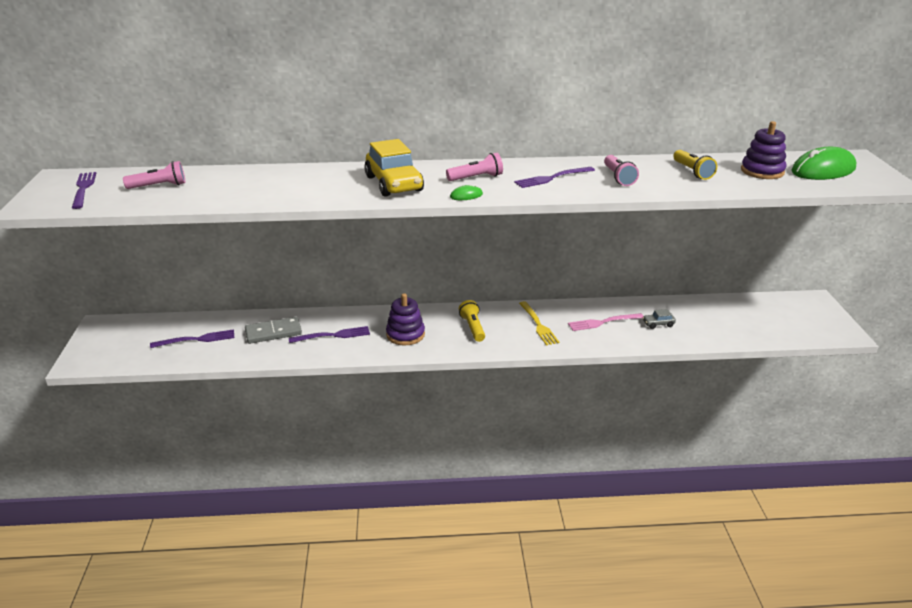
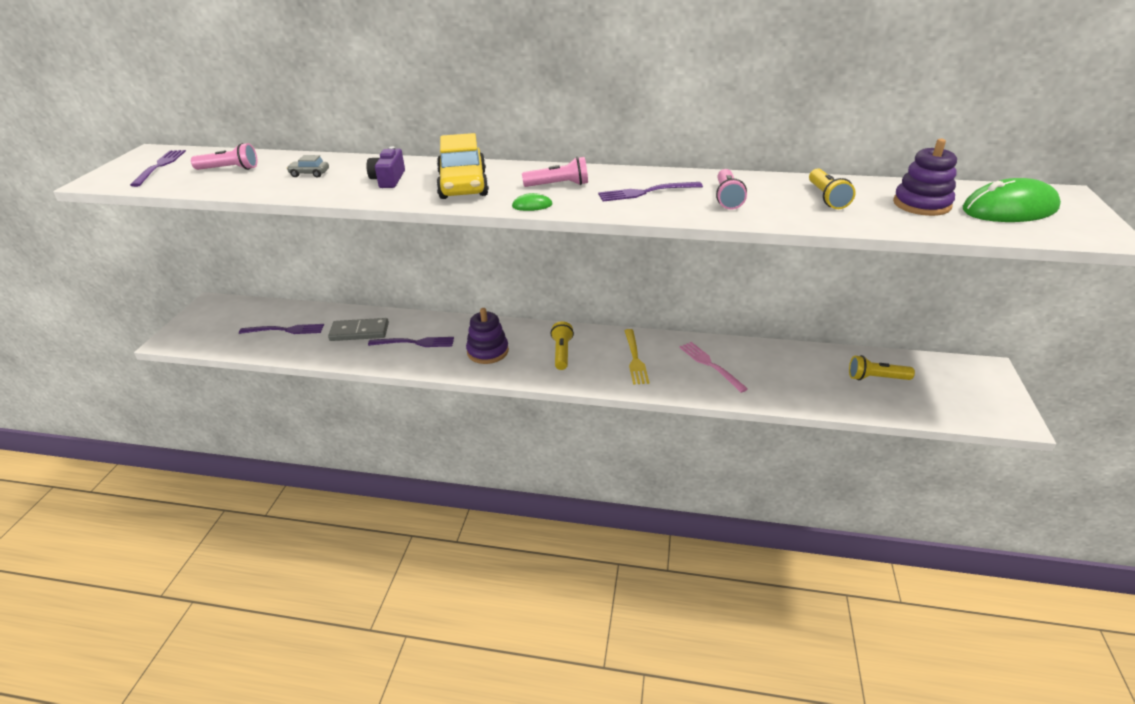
camera: 15 degrees right, 5 degrees up
(322, 184) = (388, 179): none -> purple camera
(603, 322) = (710, 365): pink fork -> pink fork turned 60 degrees clockwise
(658, 324) = (775, 375): grey car -> grey car (309, 174)
(736, 316) = (876, 378): none -> yellow flashlight

